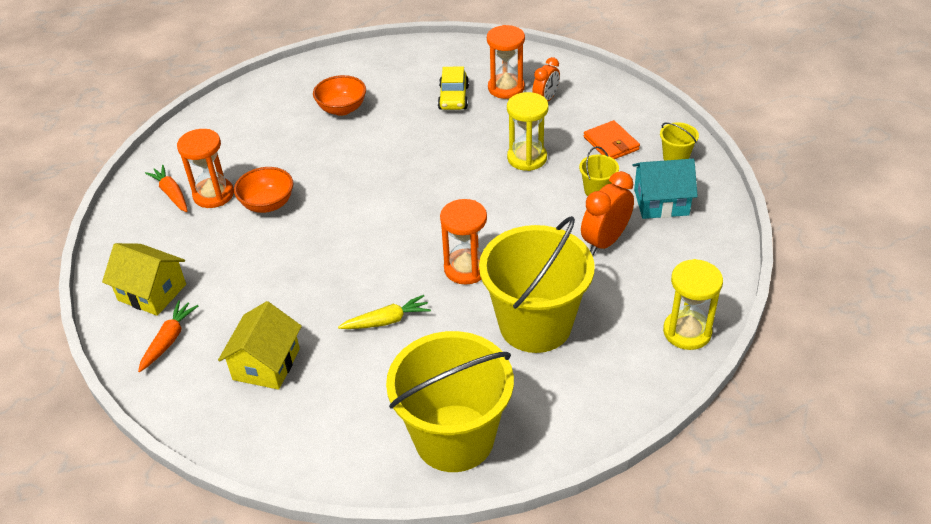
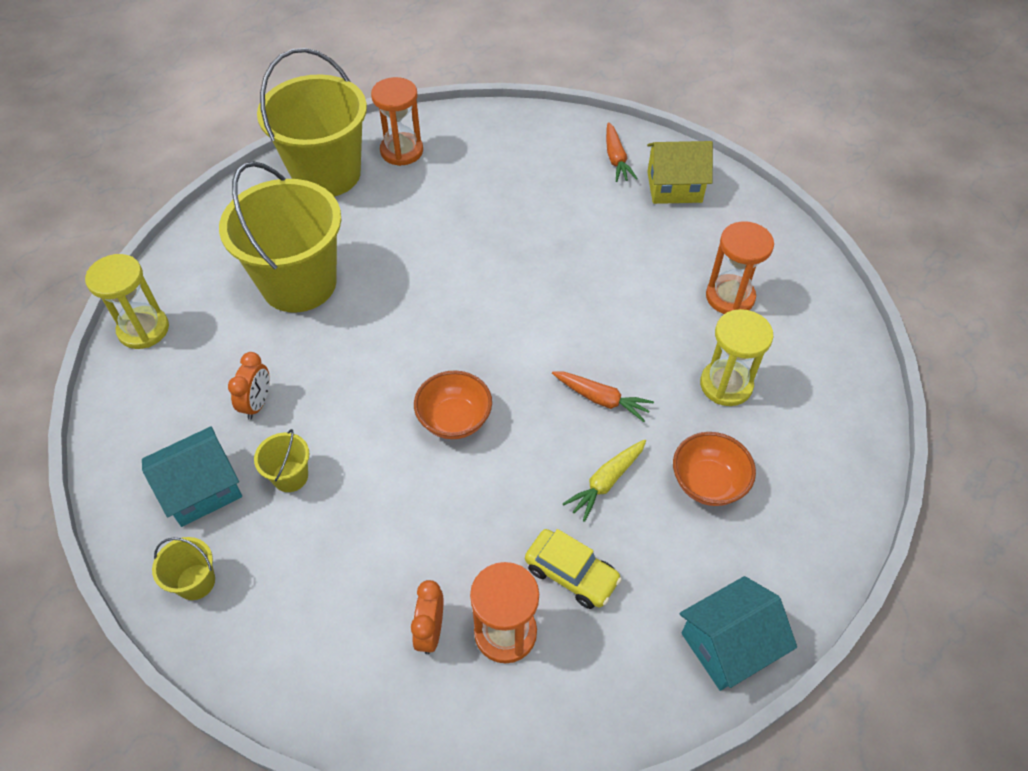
camera: 150 degrees right, 10 degrees up
(171, 193) = (774, 281): orange carrot -> orange carrot (601, 399)
(266, 364) = (518, 170): yellow house -> none
(268, 204) = (661, 308): orange bowl -> orange bowl (454, 420)
(387, 320) = (442, 238): yellow carrot -> yellow carrot (606, 482)
(398, 54) = (728, 644): none -> turquoise house
(453, 98) = (571, 574): yellow car -> yellow car turned 150 degrees clockwise
(466, 268) = (397, 314): orange hourglass -> orange hourglass (401, 151)
(527, 158) = (404, 495): yellow hourglass -> yellow hourglass (726, 385)
(605, 241) = (257, 403): orange clock -> orange clock, size x0.66
(611, 143) = (297, 573): orange wallet -> none

